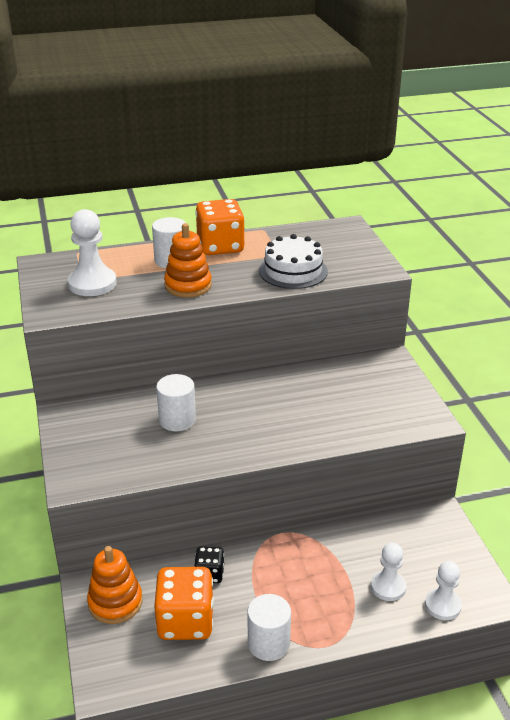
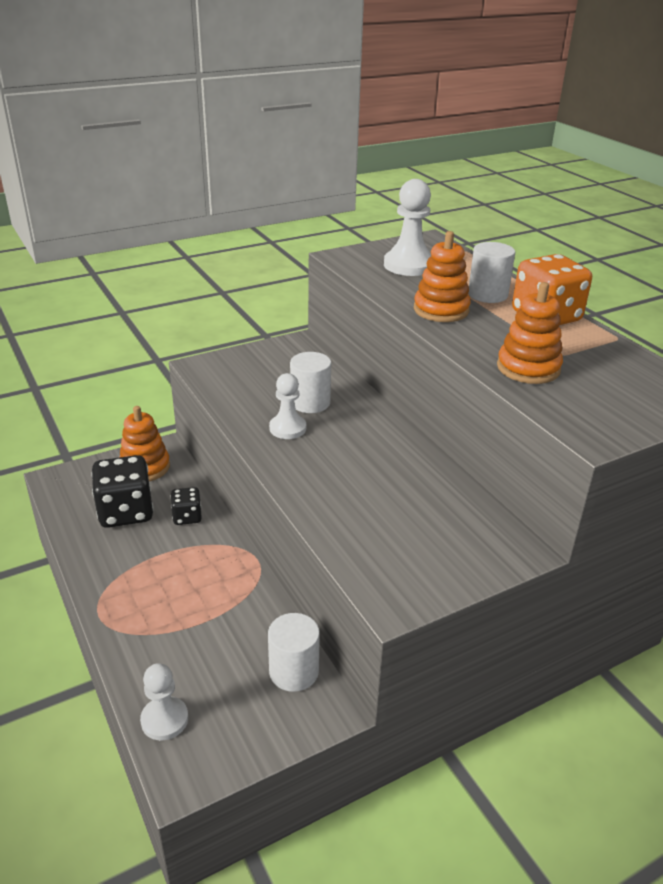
camera: 75 degrees right, 0 degrees up
(185, 621) = (126, 512): orange dice -> black dice
(268, 643) = (100, 571): white cylinder -> white cylinder (294, 671)
(293, 271) = (528, 368): white cake -> orange stacking toy
(388, 587) = (189, 661): white pawn -> white pawn (287, 428)

